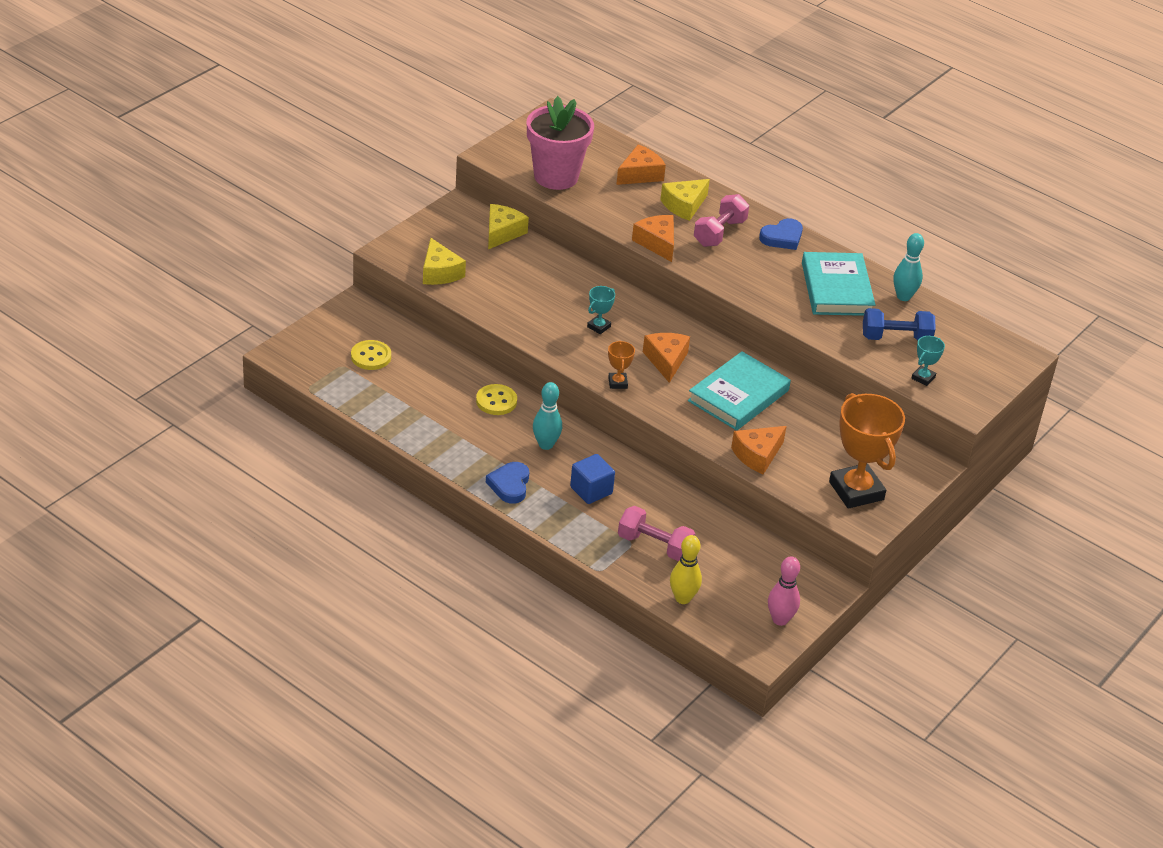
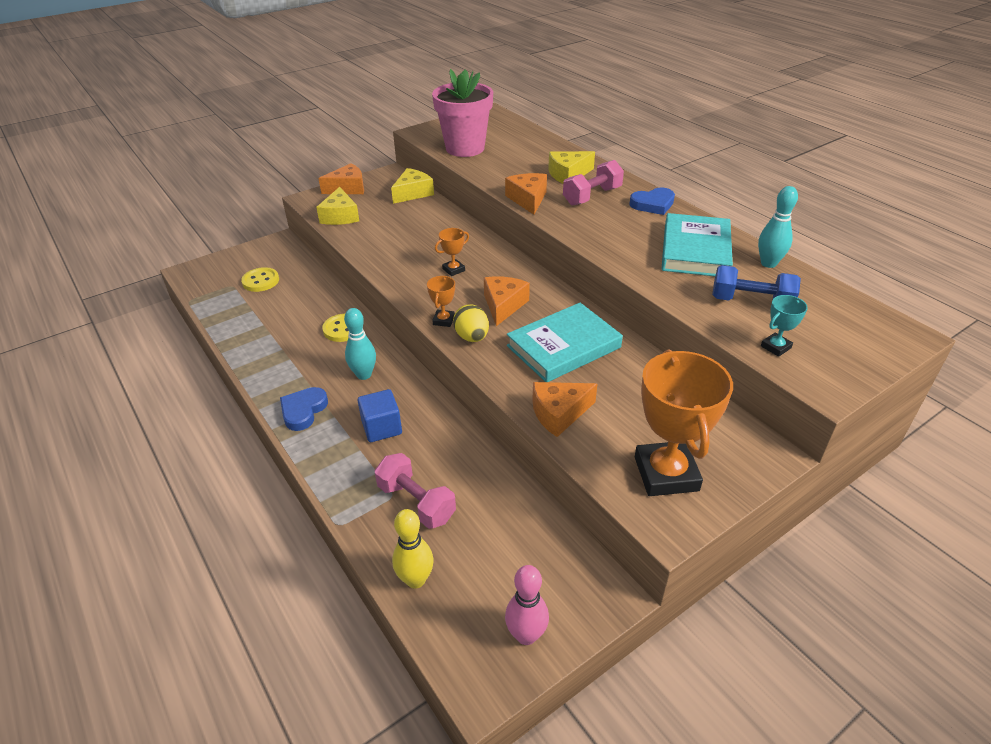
camera: 20 degrees right, 0 degrees up
(599, 327) = (453, 270): turquoise trophy -> orange trophy
(640, 174) = (539, 151): orange cheese -> orange cheese (348, 188)
(652, 396) = (472, 337): none -> yellow egg

